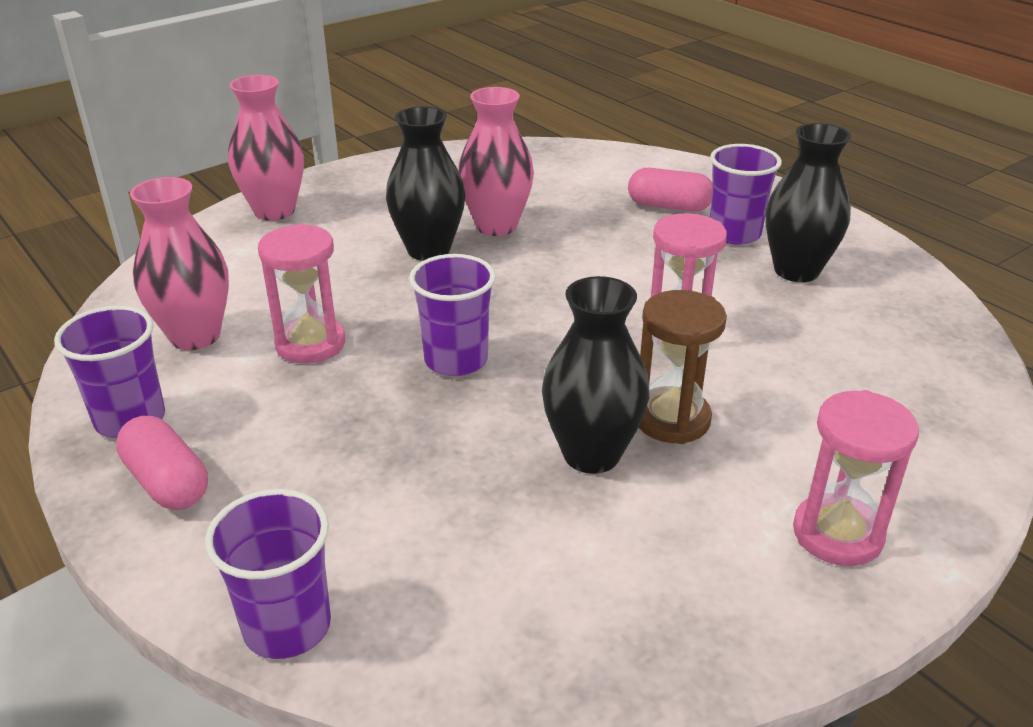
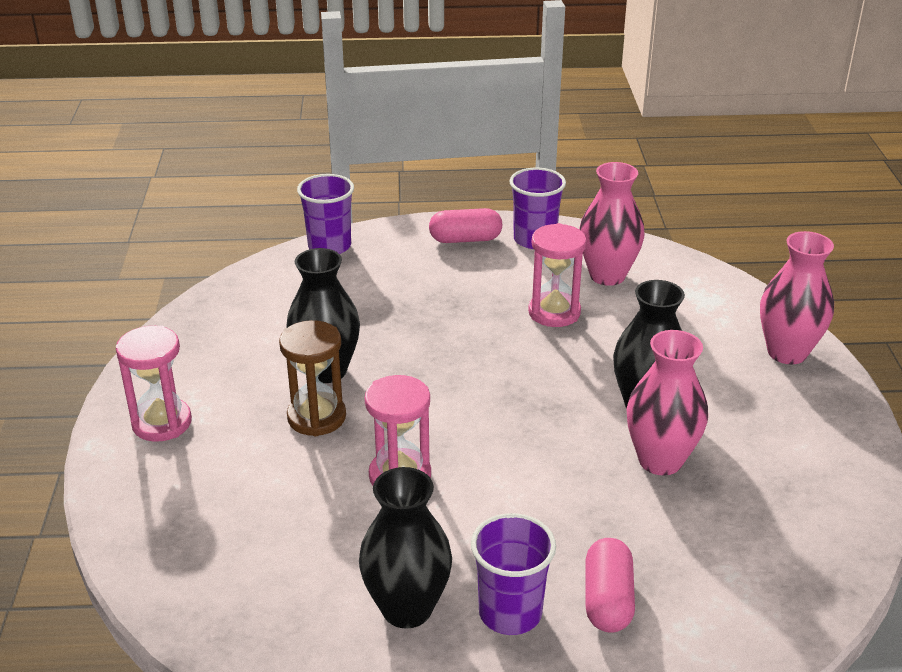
camera: 125 degrees right, 0 degrees up
(456, 360) = (475, 360): purple cup -> none
(669, 206) = (607, 600): pink capsule -> pink capsule turned 45 degrees counterclockwise

